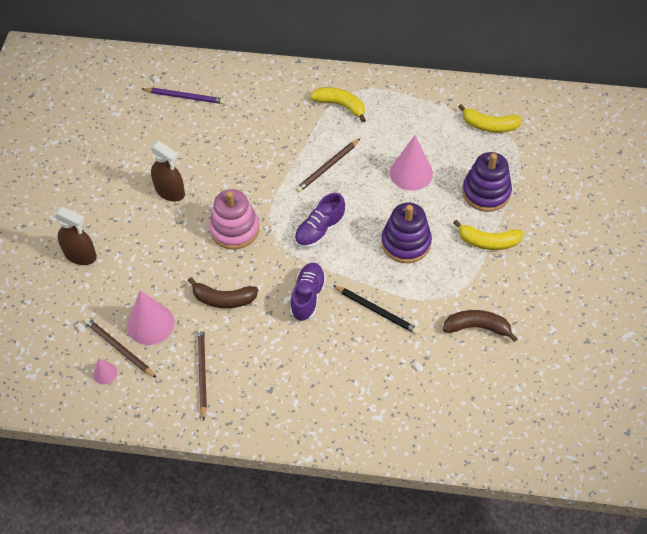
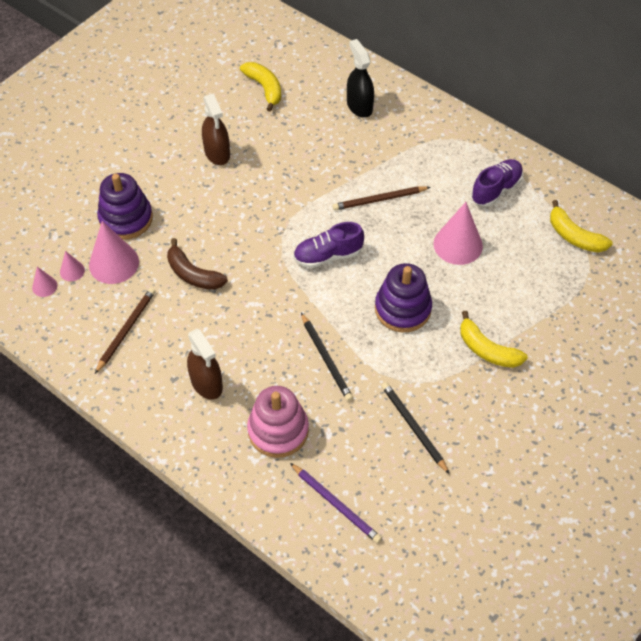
camera: 30 degrees right, 0 degrees up
(80, 255) = (99, 172): brown spray bottle -> brown spray bottle (206, 383)
(119, 348) = (72, 271): brown pencil -> pink cone
(185, 97) = (293, 73): purple pencil -> purple pencil (336, 504)
(234, 229) = (249, 215): pink stacking toy -> pink stacking toy (278, 430)
(258, 100) = (359, 106): none -> black spray bottle
(307, 297) = (271, 311): purple shoe -> purple shoe (496, 189)
(340, 105) = (435, 147): yellow banana -> yellow banana (264, 88)
(477, 327) = (413, 427): brown banana -> black pencil
(486, 192) = (521, 300): purple stacking toy -> purple stacking toy (126, 219)

